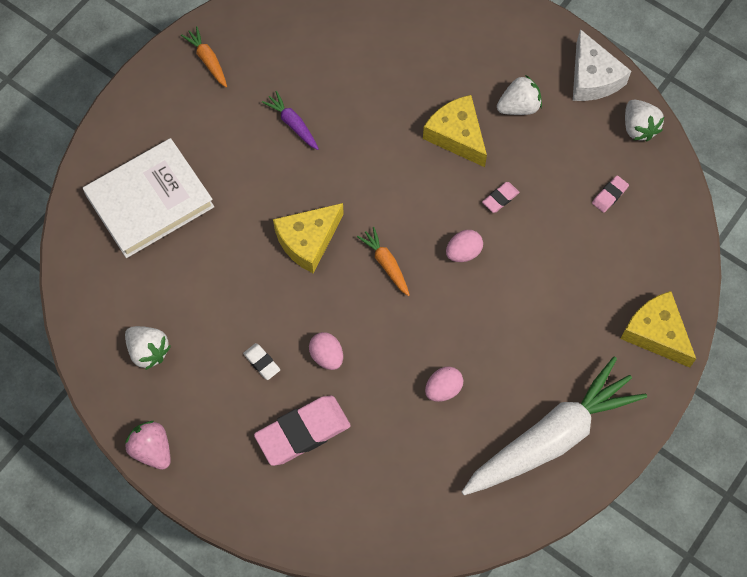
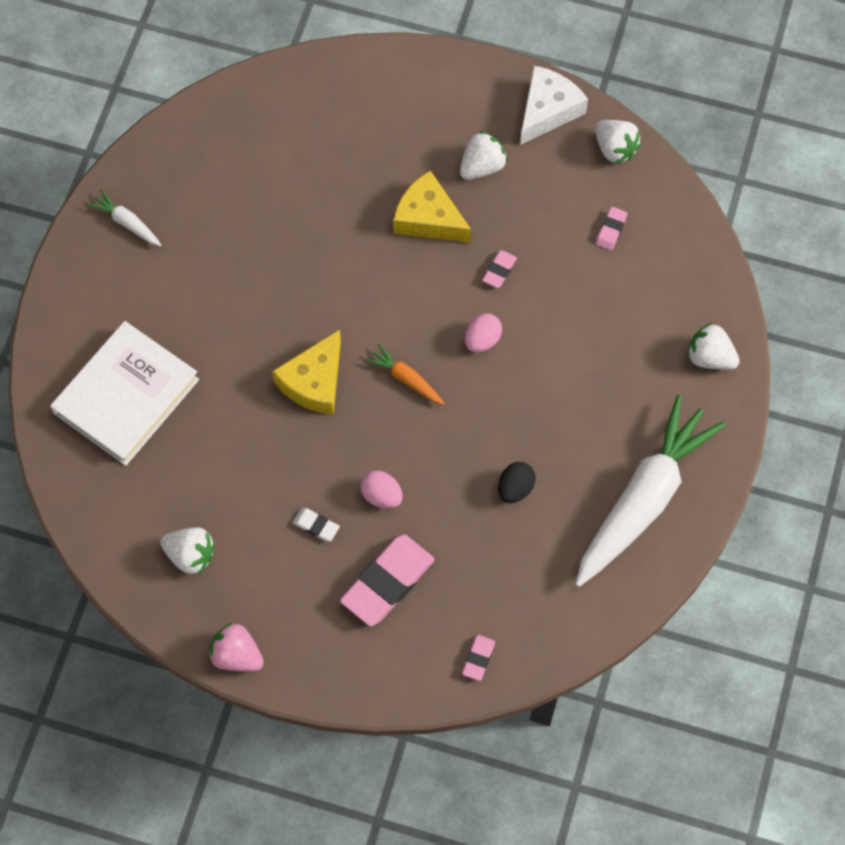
camera: 20 degrees left, 0 degrees up
(207, 60) = (127, 223): orange carrot -> white carrot
(292, 124) = (248, 263): purple carrot -> none
(354, 526) = (478, 658): none -> pink eraser
(443, 389) = (515, 488): pink egg -> black egg
(592, 78) = (548, 110): white cheese -> white cheese turned 105 degrees counterclockwise
(656, 333) = (710, 357): yellow cheese -> white strawberry

